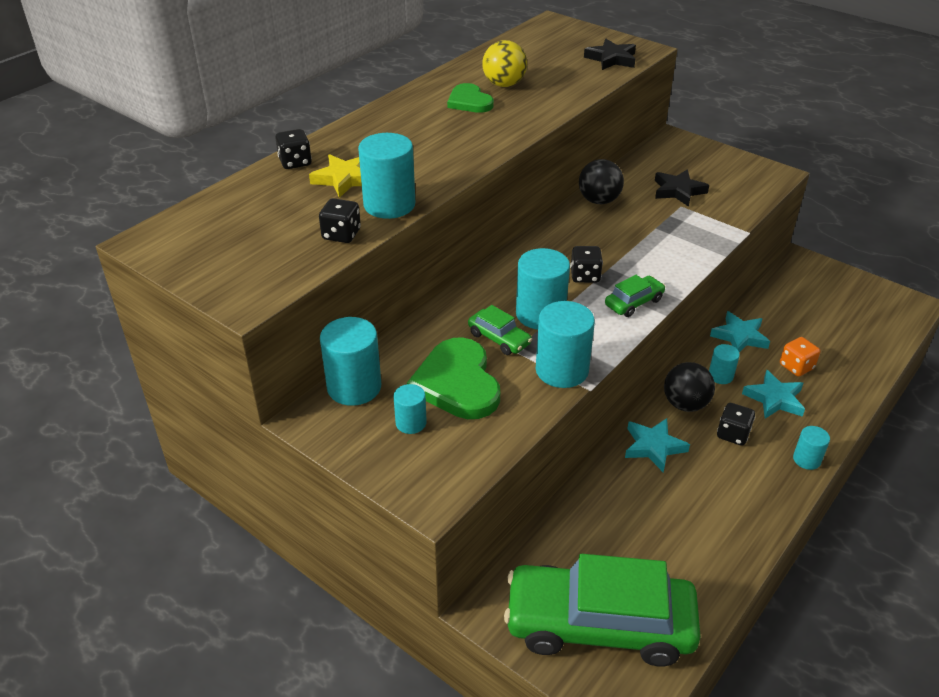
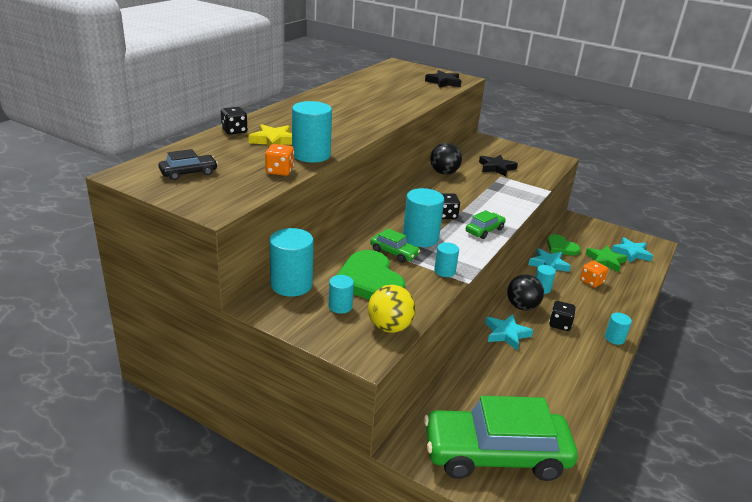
camera: 10 degrees left, 10 degrees down
(223, 239) = (189, 173): none -> black car
(341, 235) = (279, 171): black dice -> orange dice
(469, 101) = (353, 101): green heart -> green heart (561, 247)
(504, 84) = (374, 93): yellow ball -> yellow ball (390, 327)
(562, 370) = (444, 271): turquoise cylinder -> turquoise cylinder, size x0.55
(774, 399) = (582, 301): turquoise star -> turquoise star (631, 253)
(826, 332) = (605, 261): none -> green star

